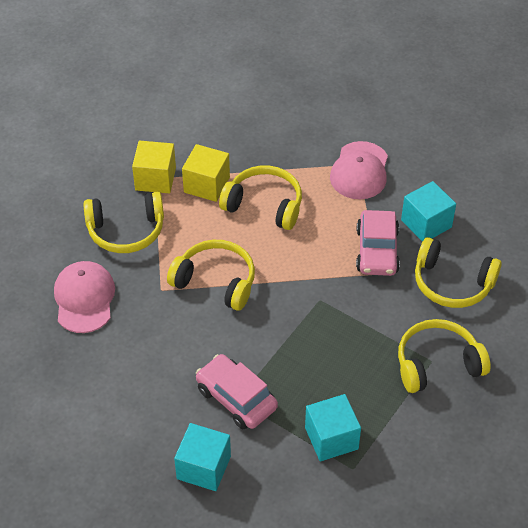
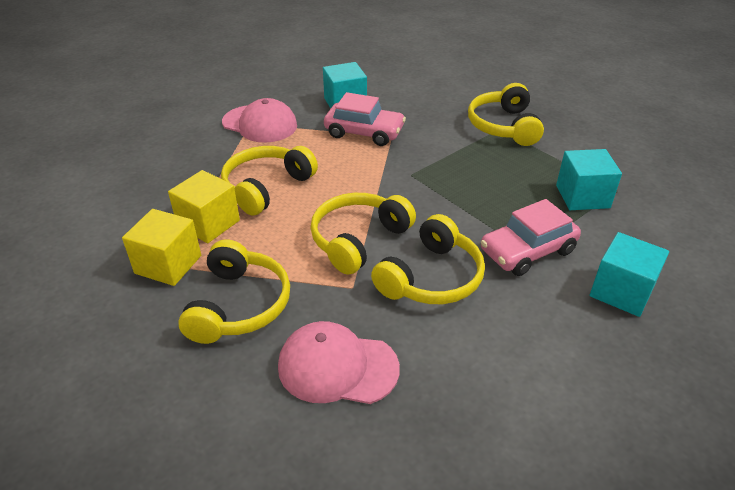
camera: 75 degrees left, 10 degrees down
(452, 283) = (418, 104): yellow headphones -> yellow headphones (431, 277)

